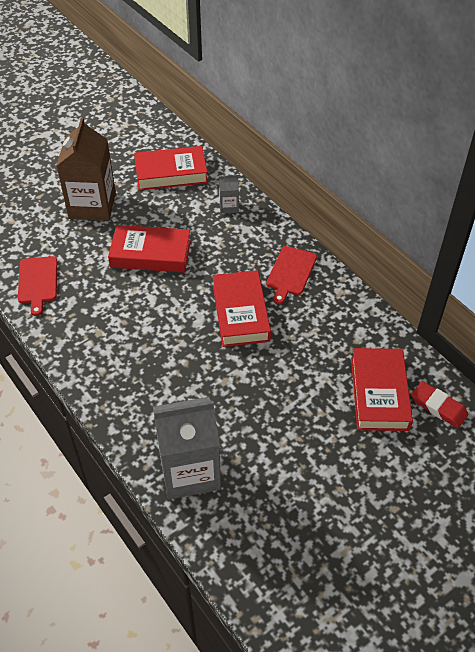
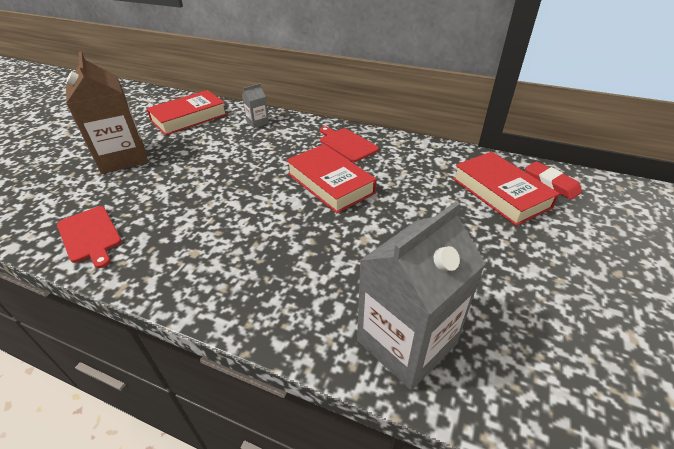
camera: 30 degrees left, 10 degrees down
(151, 254) = (208, 172): red book -> none
(290, 272) = (347, 144): red cutting board -> red cutting board turned 150 degrees clockwise
(438, 407) = (551, 183): red eraser -> red eraser turned 45 degrees clockwise

